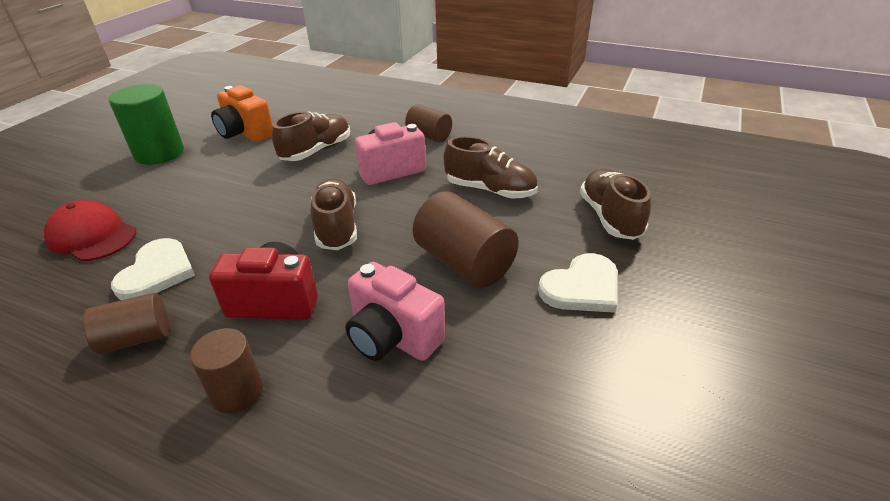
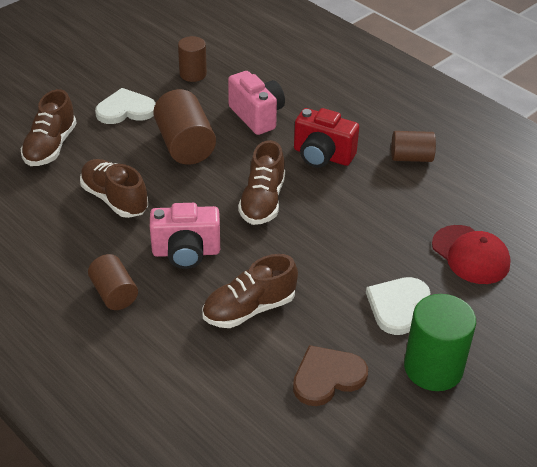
camera: 160 degrees left, 5 degrees up
(157, 272) = (406, 202): white heart -> white heart (397, 306)
(237, 392) = (349, 114): brown cylinder -> brown cylinder (193, 74)
(245, 133) = (327, 377): orange camera -> brown heart

